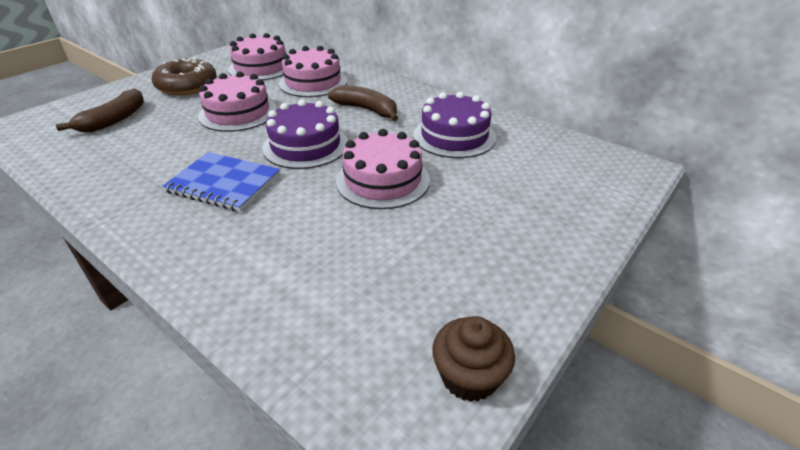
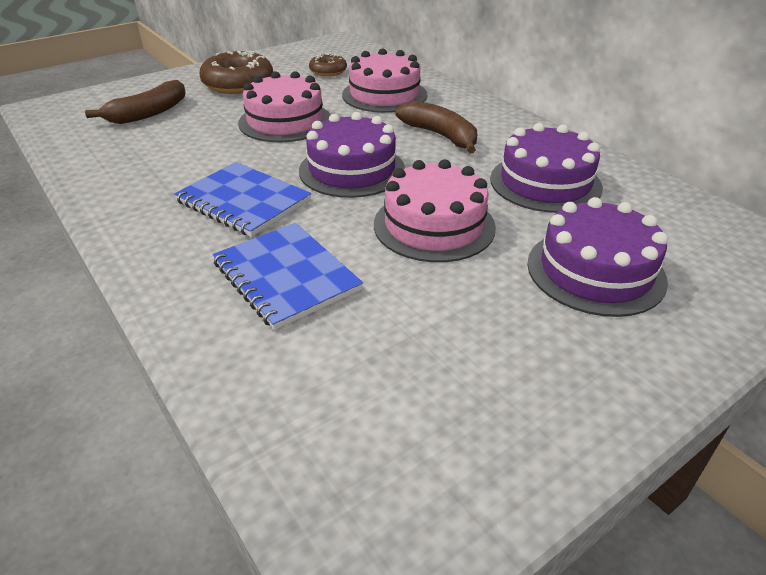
camera: 15 degrees right, 0 degrees up
(261, 67) = (328, 71): pink cake -> brown donut
(279, 239) = (286, 276): none -> blue notebook
(469, 377) = (469, 497): brown cupcake -> none
(507, 196) = (595, 271): none -> purple cake

